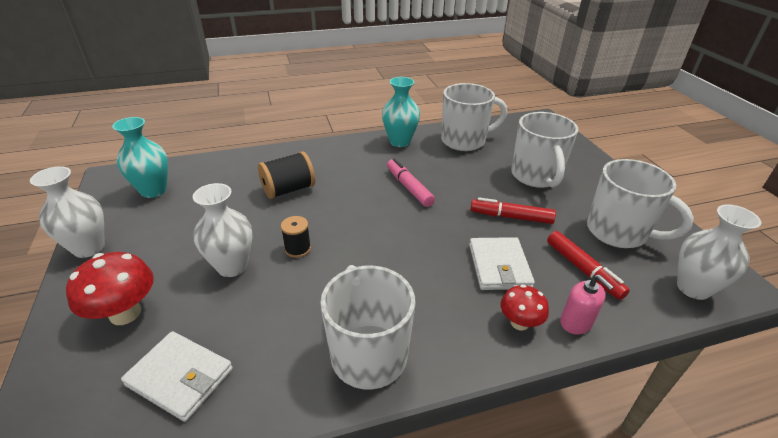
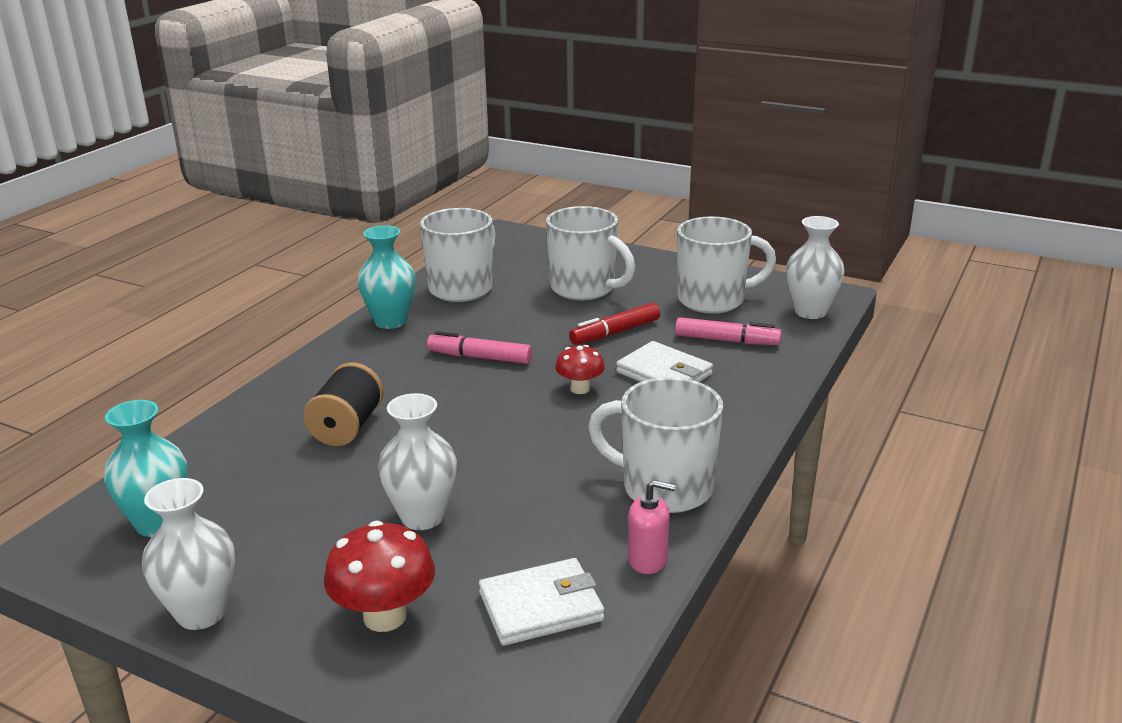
camera: 45 degrees left, 10 degrees down
(298, 249) = (463, 465): black spool -> none
(519, 323) = (736, 400): red mushroom -> red mushroom (580, 389)
(576, 323) = (771, 377): pink soap dispenser -> pink soap dispenser (648, 560)
(583, 270) = (727, 340): red marker -> pink marker

